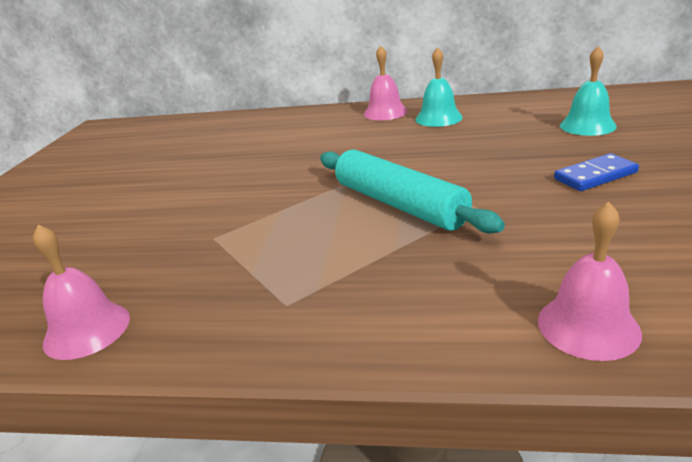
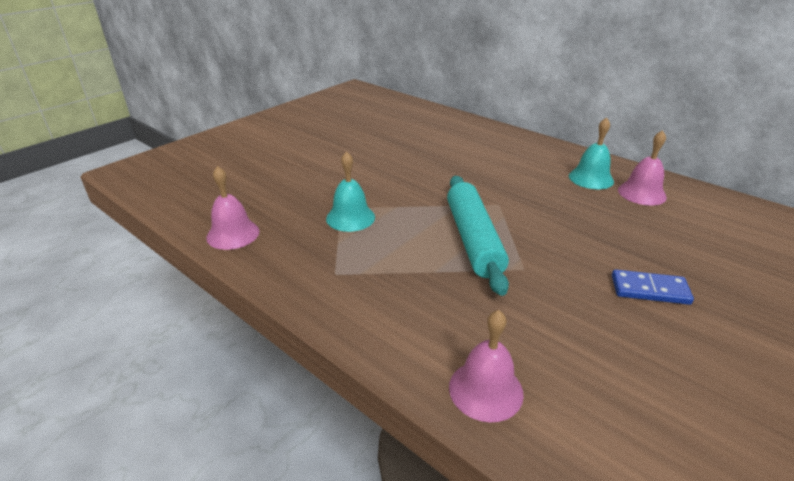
camera: 30 degrees right, 5 degrees up
(385, 112) = (555, 155): pink bell -> pink bell (641, 193)
(587, 125) = (711, 242): turquoise bell -> turquoise bell (350, 217)

